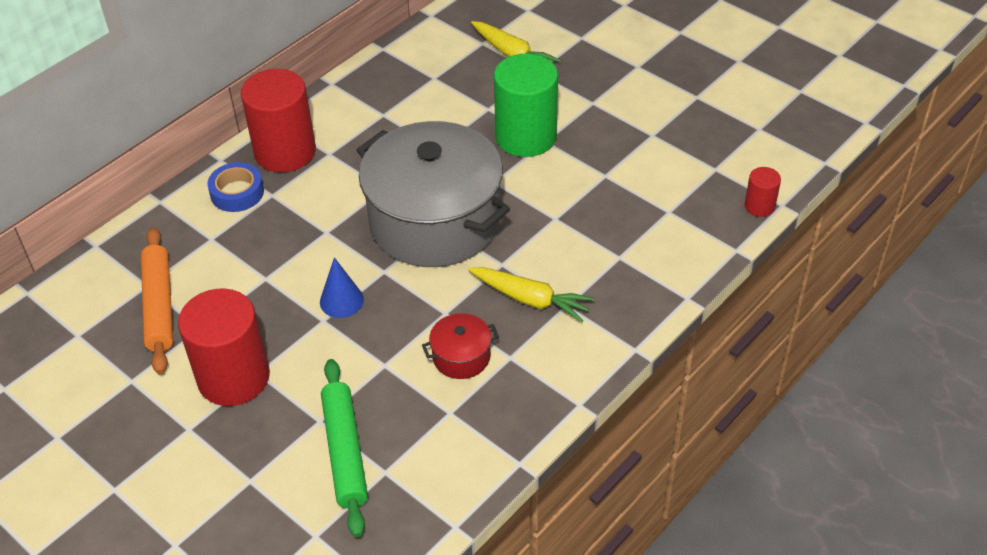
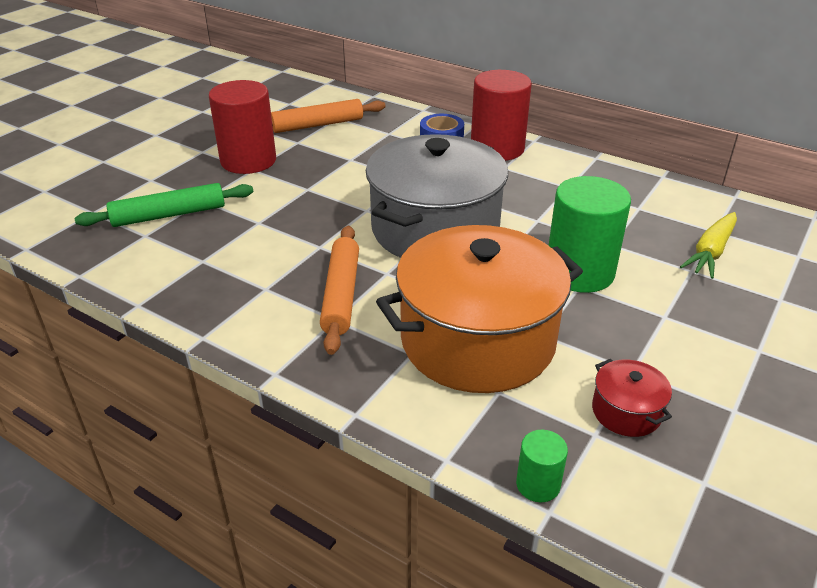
camera: 80 degrees right, 10 degrees down
(341, 300) = (329, 194): blue cone -> none
(461, 357) = (266, 260): red pot -> red pot (626, 411)
(530, 299) = (341, 295): yellow carrot -> orange rolling pin
(608, 214) = (477, 341): none -> orange pot
(759, 206) = (538, 484): red cylinder -> green cylinder

